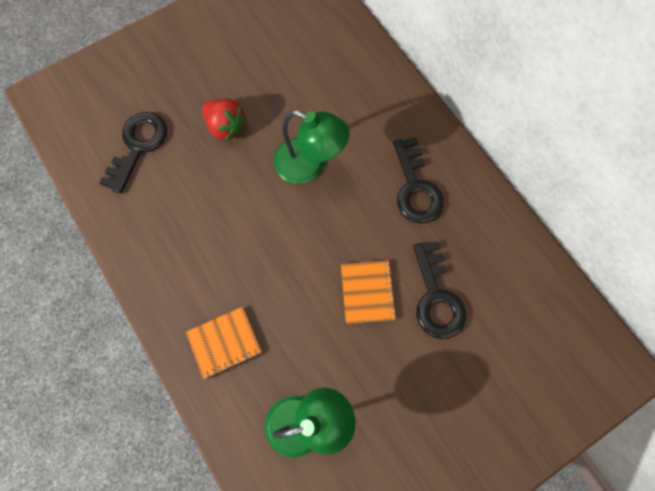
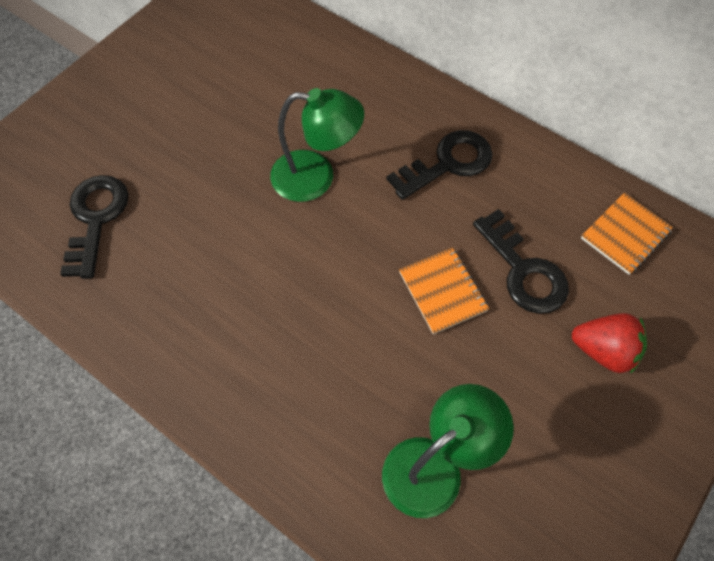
camera: 20 degrees left, 10 degrees down
(224, 342) = (292, 409): orange notebook -> orange notebook (625, 234)
(226, 126) = (199, 165): red strawberry -> red strawberry (603, 350)
(415, 188) = (448, 163): black key -> black key turned 90 degrees counterclockwise

